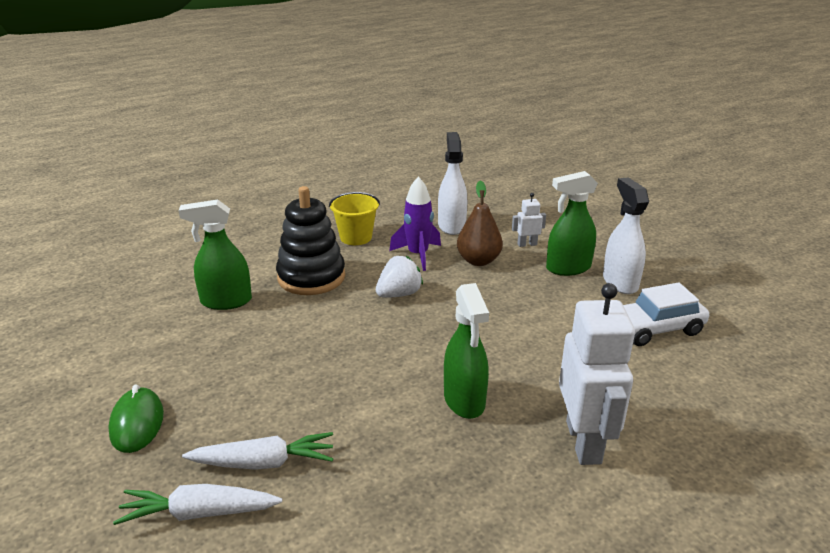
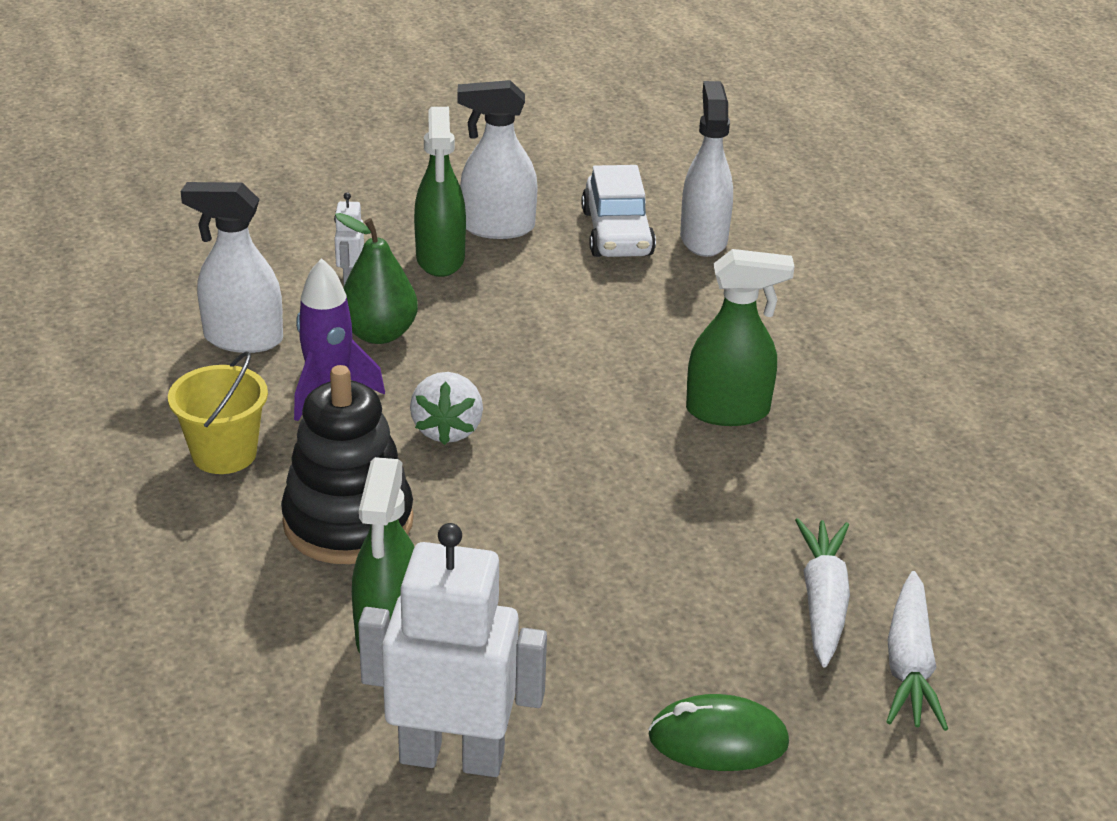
camera: 80 degrees left, 5 degrees up
(399, 294) = (447, 429): white strawberry -> white strawberry turned 150 degrees counterclockwise
(478, 261) = (379, 334): brown pear -> green pear
(584, 442) = (819, 339): white robot -> white robot (452, 757)
(682, 369) = (703, 239): none -> white spray bottle

